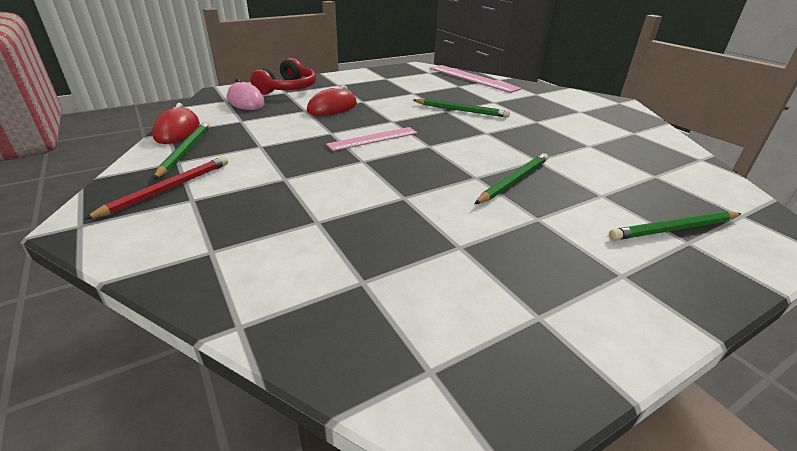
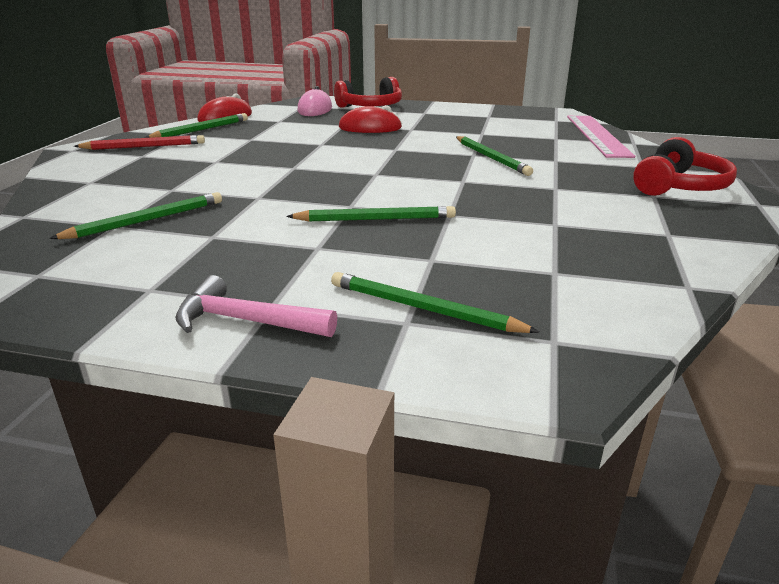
camera: 45 degrees right, 5 degrees down
(373, 139) = (342, 156): pink ruler -> none
(376, 261) = (146, 220): none -> green pencil
(575, 102) = (679, 186): none -> red headphones
(643, 296) = (246, 321): none -> pink hammer

